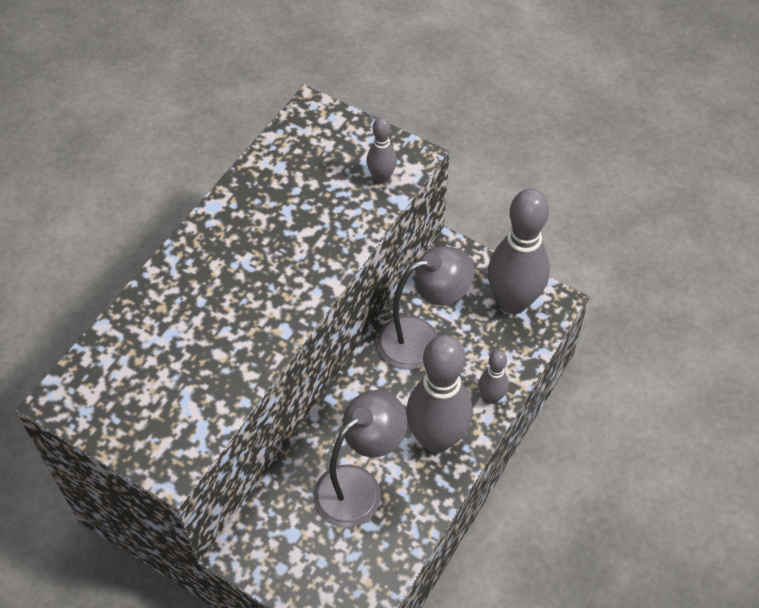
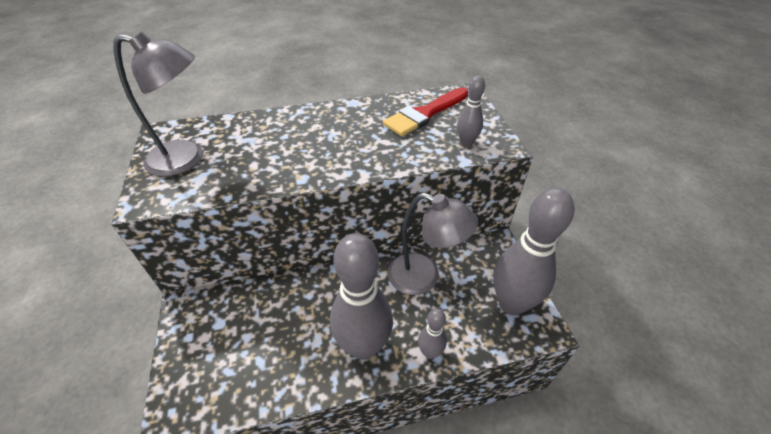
camera: 45 degrees right, 10 degrees down
(304, 168) = (424, 114): none -> red brush
(359, 486) = (285, 331): grey lamp -> grey lamp (186, 159)

